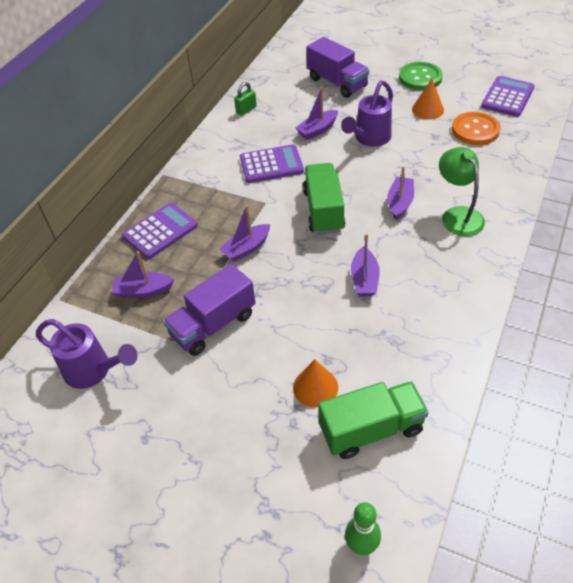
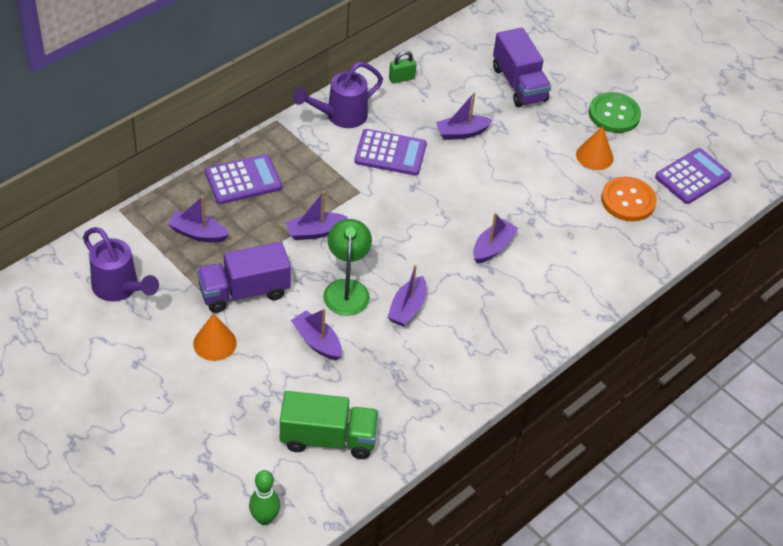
camera: 15 degrees right, 0 degrees up
(305, 342) = (317, 342): none -> purple boat
(315, 387) = (302, 384): orange cone -> orange cone (214, 343)
(323, 210) = (412, 224): green truck -> none
(369, 139) = (509, 165): purple watering can -> purple watering can (340, 116)
(458, 215) = (541, 284): green lamp -> green lamp (346, 289)

